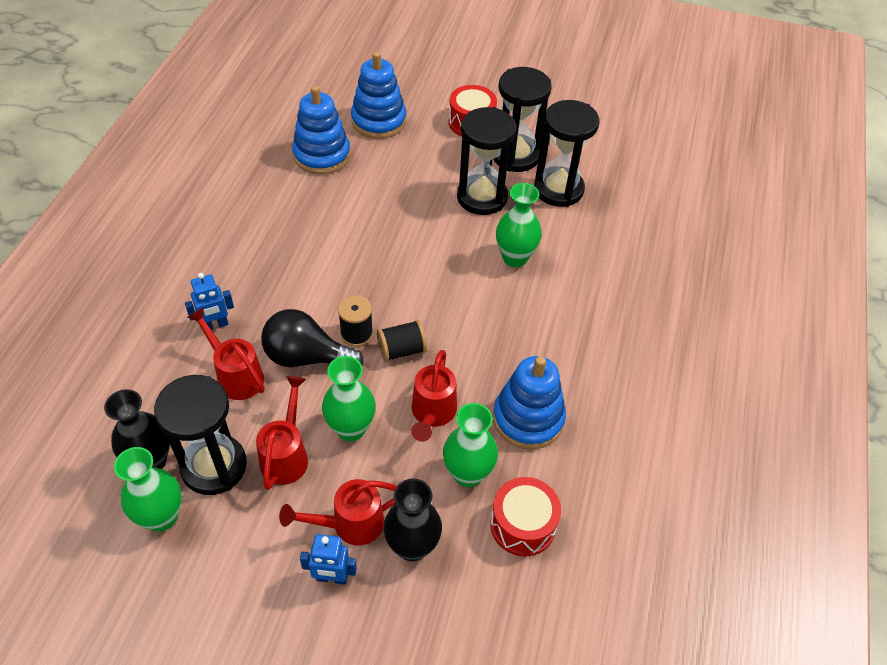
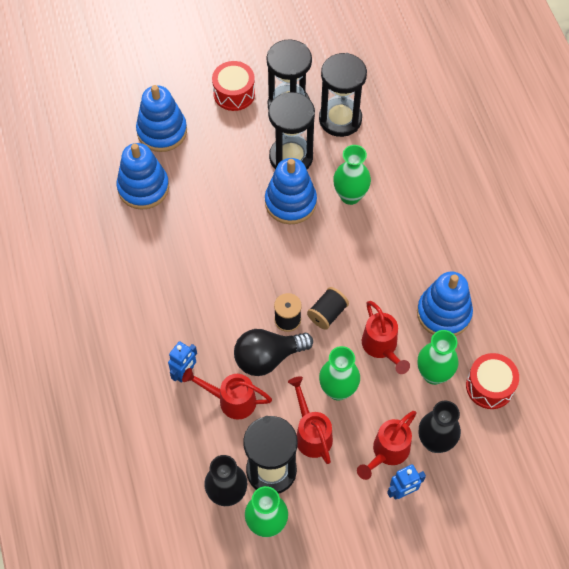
camera: 30 degrees left, 10 degrees up
(449, 234) = (290, 202): none -> blue stacking toy

